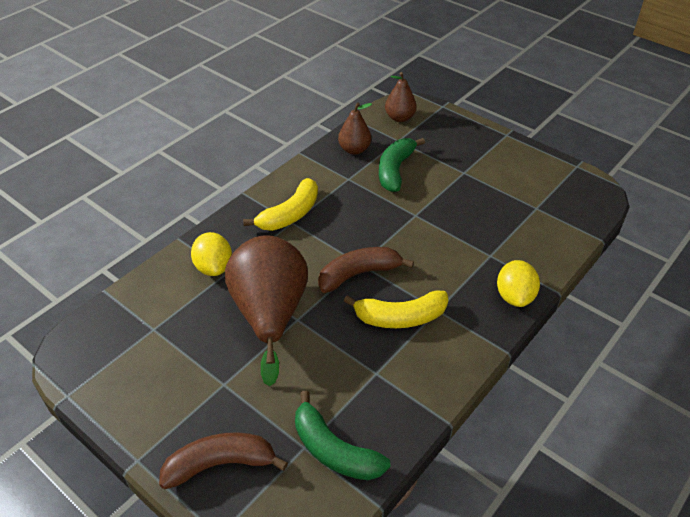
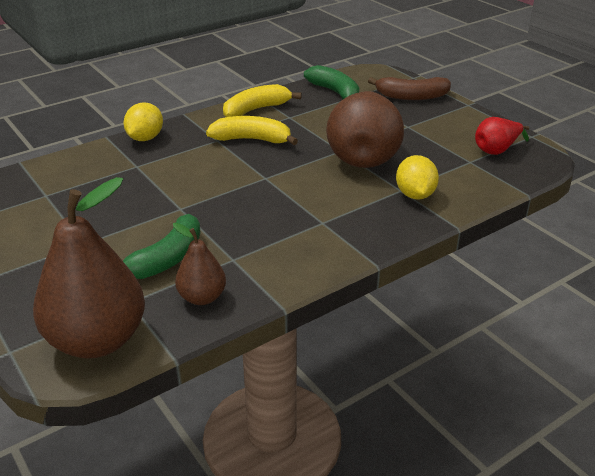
camera: 165 degrees left, 10 degrees down
(119, 355) = (496, 150): none -> red pear
(290, 214) = (322, 230): yellow banana -> yellow banana (256, 110)
(358, 274) = (272, 170): brown banana -> none
(399, 118) = (97, 340): brown pear -> brown pear, size x1.95

